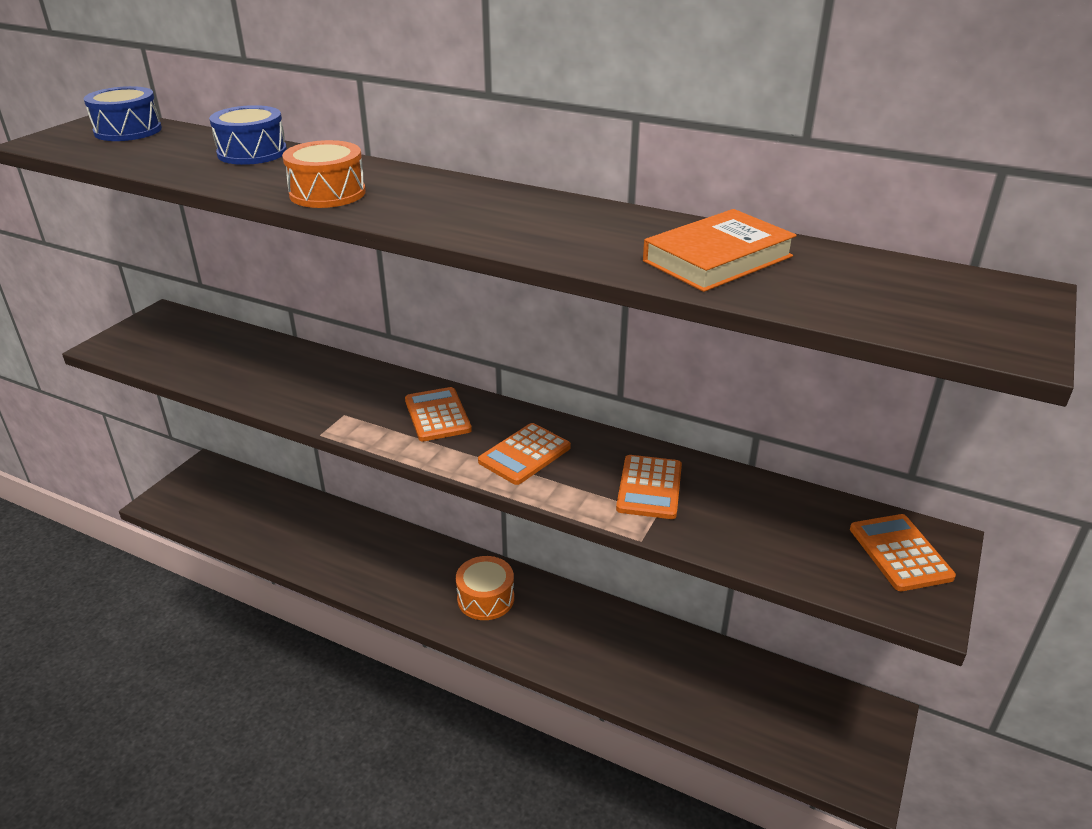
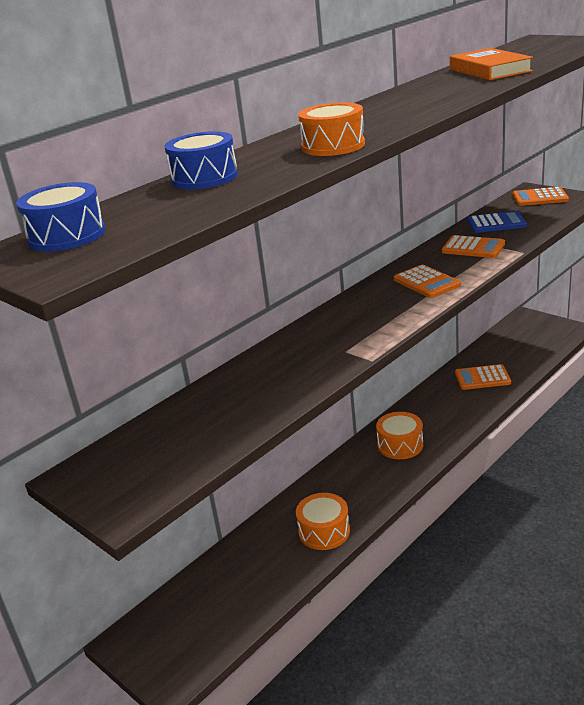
camera: 70 degrees left, 5 degrees down
(330, 559) = (324, 531): none -> orange drum
(437, 415) = (363, 312): orange calculator -> orange calculator (482, 378)
(756, 506) = (496, 223): none -> blue calculator

